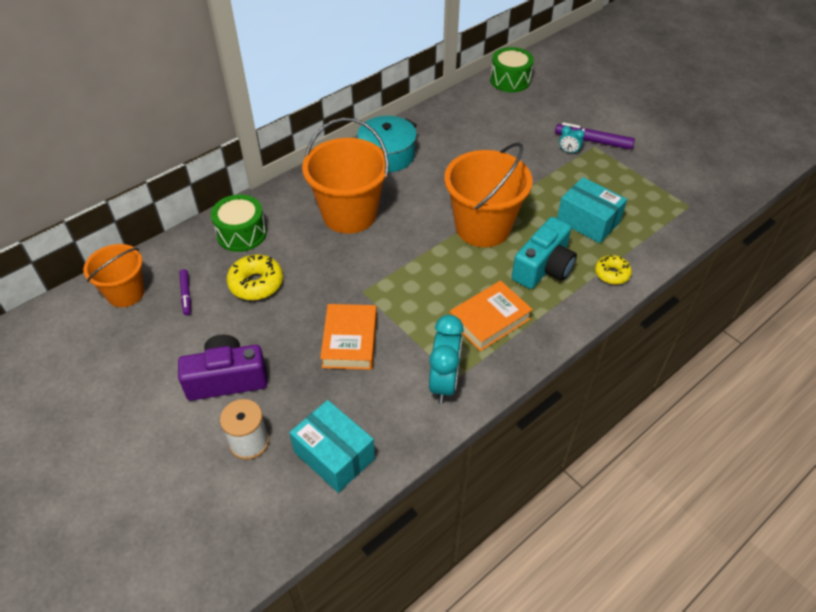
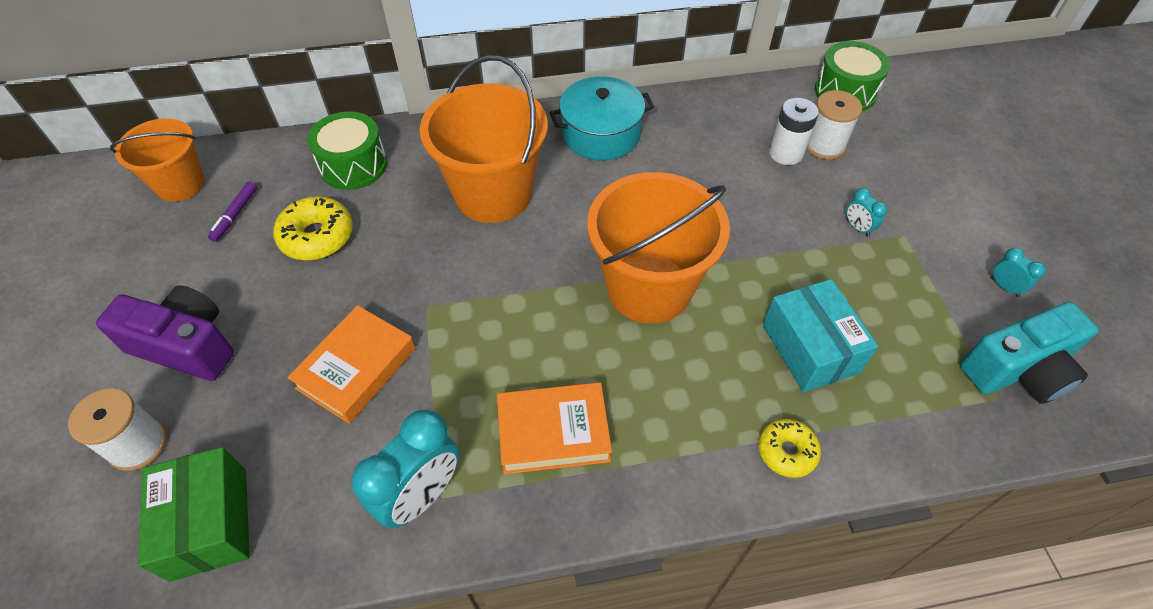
camera: 30 degrees right, 5 degrees up
(334, 455) = (209, 523): turquoise box -> green box
(502, 126) = (785, 153): none -> white battery
(520, 114) = (824, 145): none -> white spool
(543, 267) = (689, 390): turquoise camera -> turquoise camera (1018, 370)
(593, 141) = (907, 227): purple marker -> none
(658, 152) = (1004, 287): none -> turquoise clock

